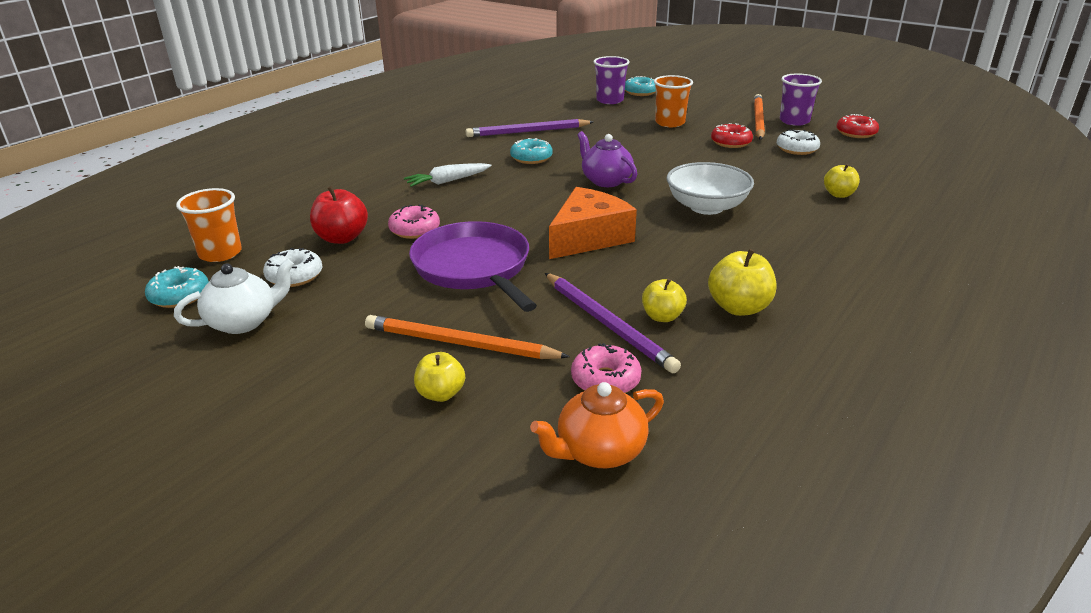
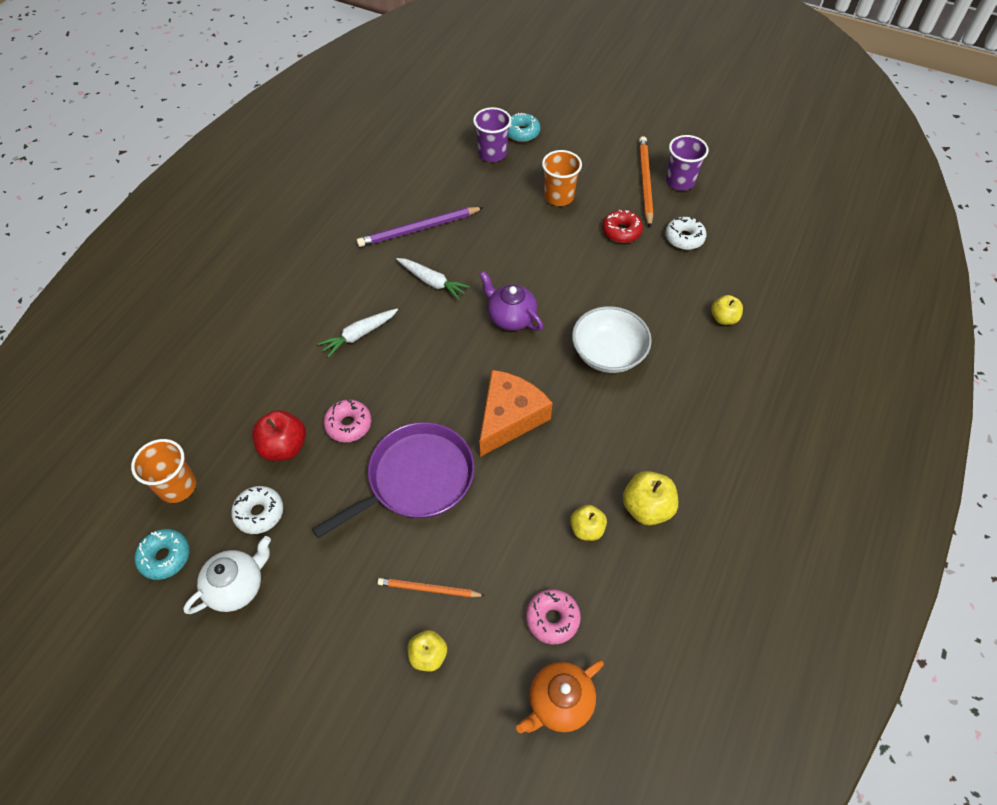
camera: 10 degrees left, 25 degrees up
(460, 343) = (428, 589): orange pencil -> orange pencil, size x0.61
(473, 267) = (416, 479): purple pan -> purple pan turned 90 degrees clockwise
(531, 158) = (432, 282): turquoise donut -> white carrot
(607, 324) = (544, 545): purple pencil -> none
(856, 133) = (738, 201): red donut -> none

